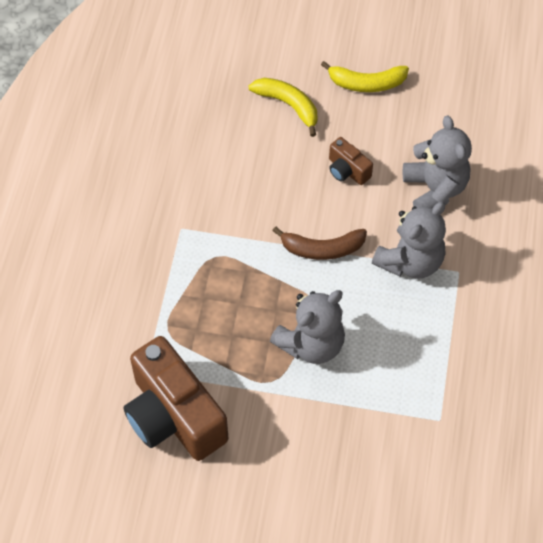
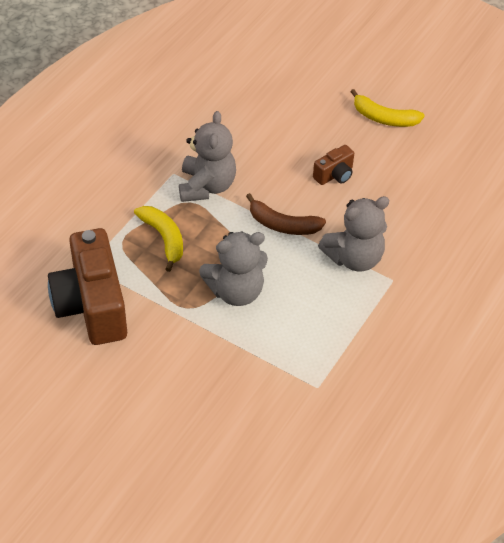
camera: 20 degrees right, 10 degrees down
(288, 105) = (309, 114): yellow banana -> yellow banana (164, 239)
(347, 170) = (334, 175): brown camera -> brown camera turned 105 degrees counterclockwise
(434, 189) = (403, 212): grey teddy bear -> grey teddy bear (206, 186)

